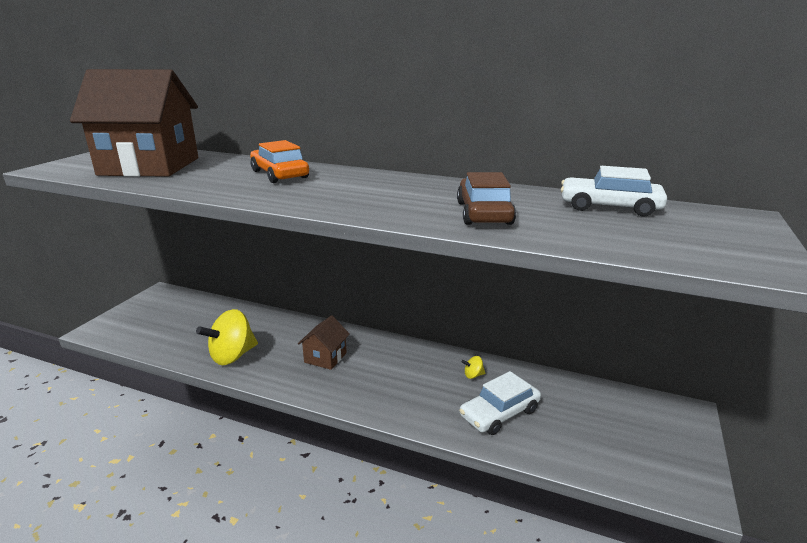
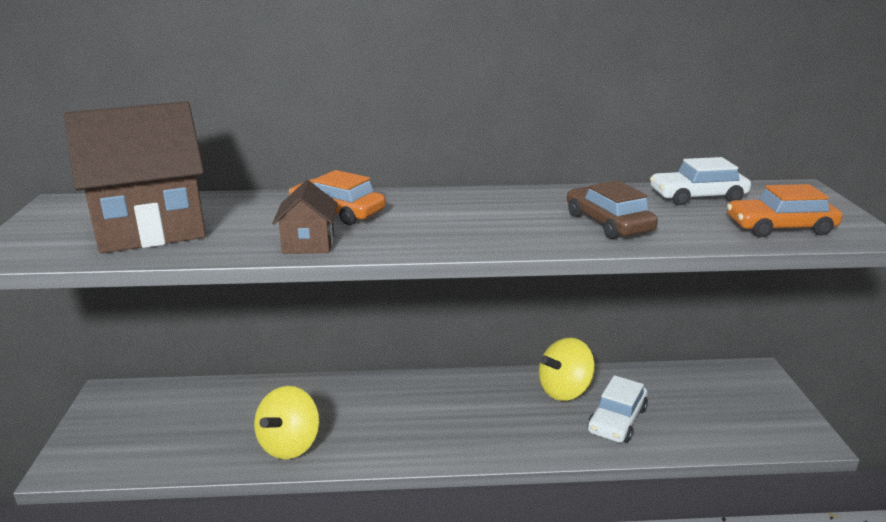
camera: 25 degrees left, 0 degrees up
(325, 357) = (400, 415): brown house -> brown house (308, 244)
(473, 375) = (564, 390): yellow spinning top -> yellow spinning top, size x2.42
(665, 244) = (780, 227): none -> orange car

